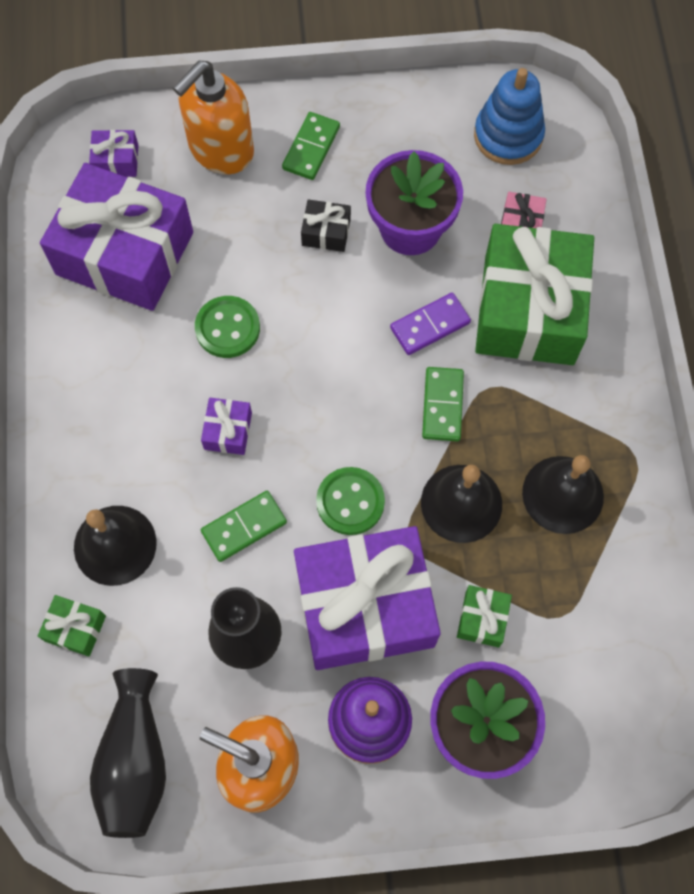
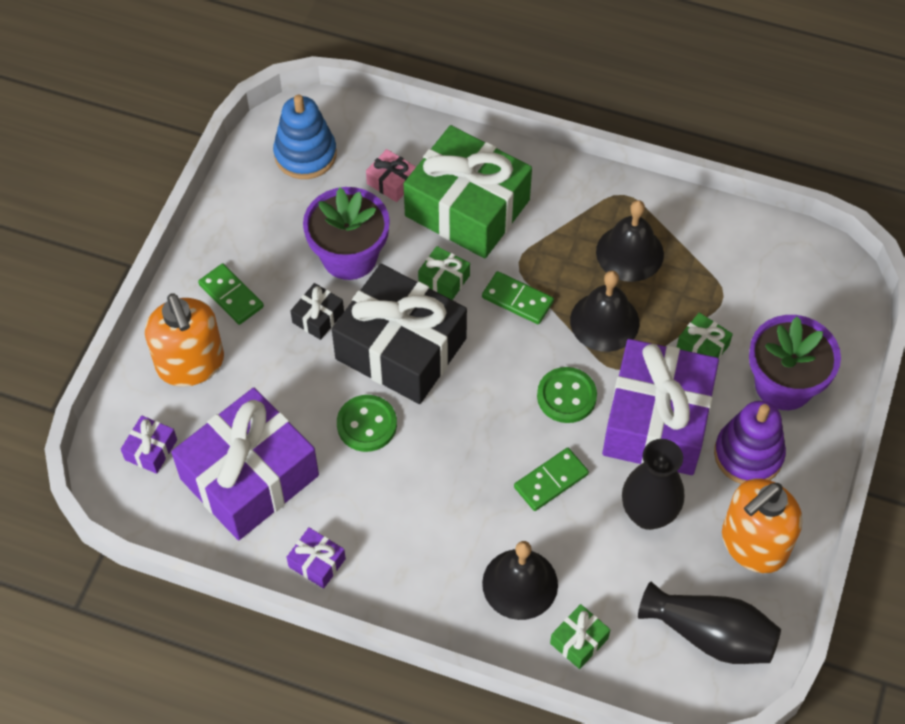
camera: 65 degrees left, 10 degrees down
(228, 431) = (460, 460): purple gift -> purple gift (317, 563)
(244, 527) = (551, 480): green domino -> green domino turned 60 degrees clockwise
(328, 321) = (401, 348): none -> black gift
(430, 325) = (444, 279): purple domino -> green gift

